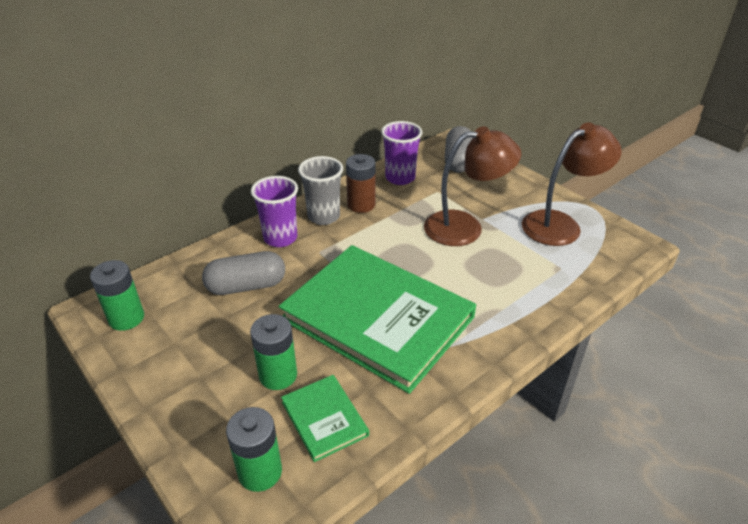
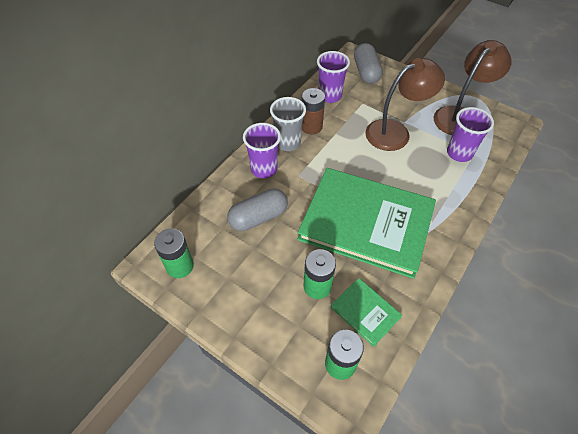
camera: 15 degrees left, 15 degrees up
(540, 264) = (459, 153): none -> purple cup

